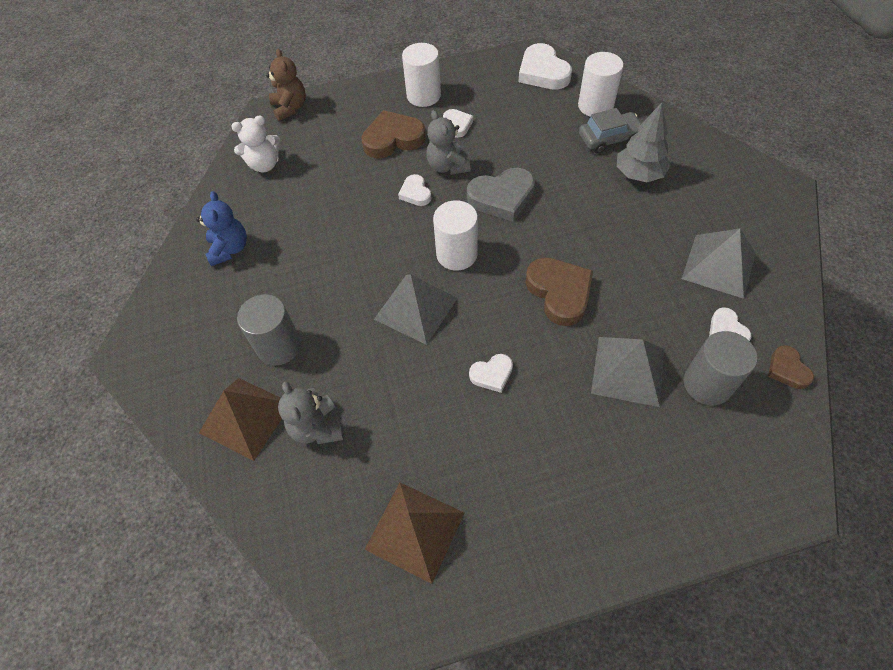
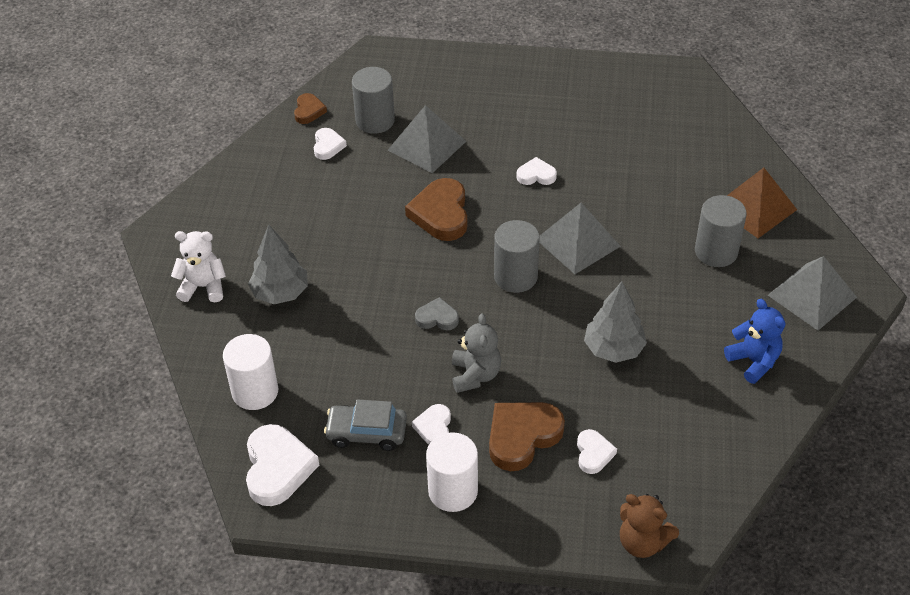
camera: 160 degrees left, 10 degrees down
(229, 249) = (753, 361): blue teddy bear -> blue teddy bear turned 135 degrees clockwise
(264, 164) = (696, 458): white teddy bear -> white teddy bear (203, 287)
(290, 108) = (642, 542): brown teddy bear -> brown teddy bear turned 60 degrees counterclockwise
(317, 428) = (695, 183): grey teddy bear -> none
(348, 220) = (613, 349): none -> grey tree
(393, 139) = (522, 436): brown heart -> brown heart turned 135 degrees clockwise
(415, 193) = (527, 355): white heart -> white heart (593, 453)
(415, 531) = (639, 108): brown pyramid -> none
(456, 254) = (515, 276): white cylinder -> grey cylinder
(502, 197) = (437, 318): grey heart -> grey heart, size x0.55
(609, 138) = (275, 343): grey car -> grey car (366, 433)
(718, 266) = (287, 190): grey pyramid -> grey pyramid (812, 296)

